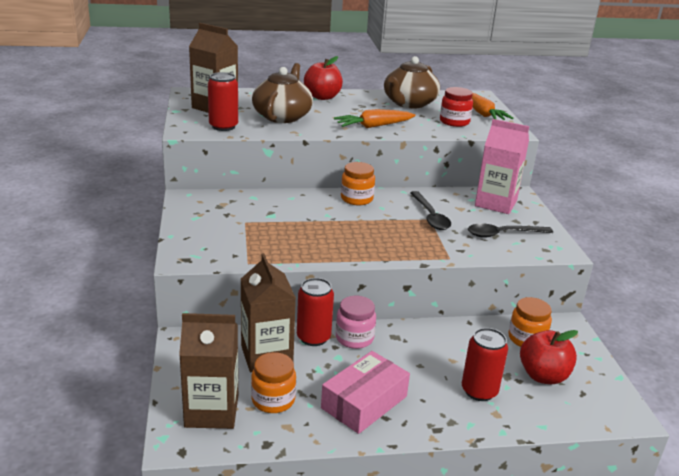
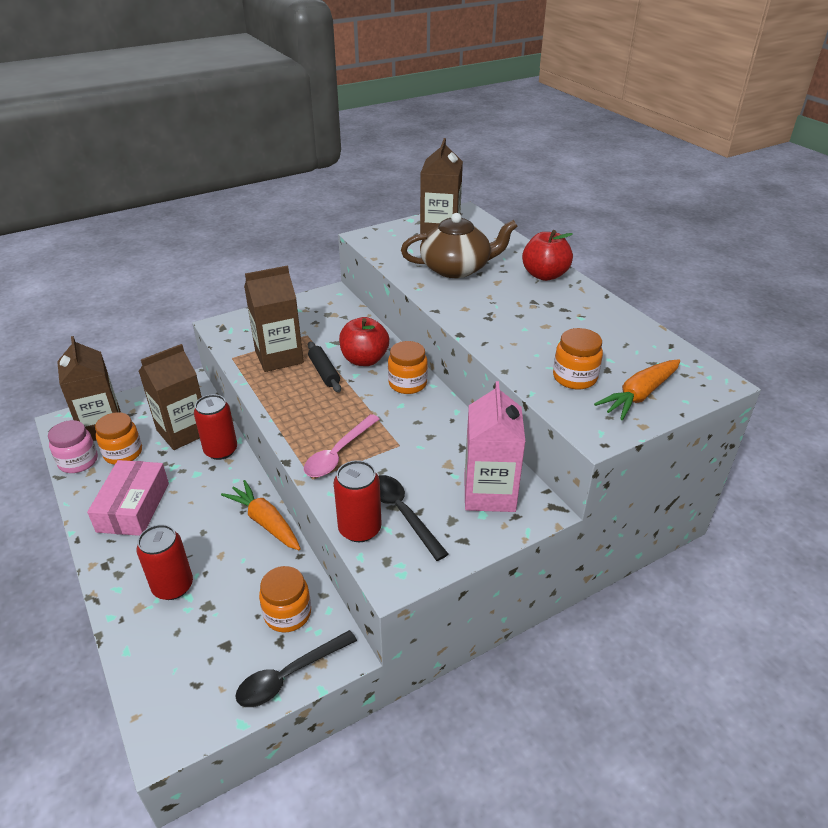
camera: 70 degrees right, 10 degrees up
(223, 126) = (395, 249): red can -> red can (360, 529)
(269, 240) = (279, 357): none -> brown carton
(312, 226) = (324, 372): none -> black rolling pin
(354, 338) = (230, 476): pink jar -> pink jar (78, 461)
(364, 402) = (133, 507): pink box -> pink box turned 75 degrees clockwise
(374, 126) = (489, 324): orange carrot -> orange carrot (265, 522)
(409, 103) = (600, 332): brown teapot -> none
(426, 242) = (338, 453): none -> pink spoon
(430, 216) = (406, 444): black spoon -> black spoon (289, 675)
(454, 122) = (574, 377): red jar -> orange jar
(543, 376) = (218, 640): red apple -> red apple (364, 360)

